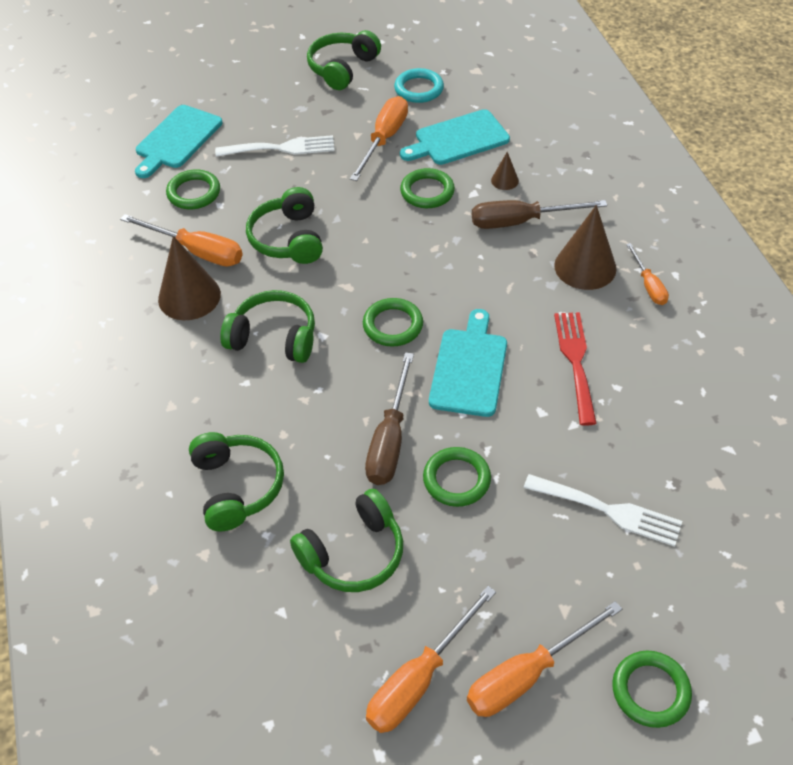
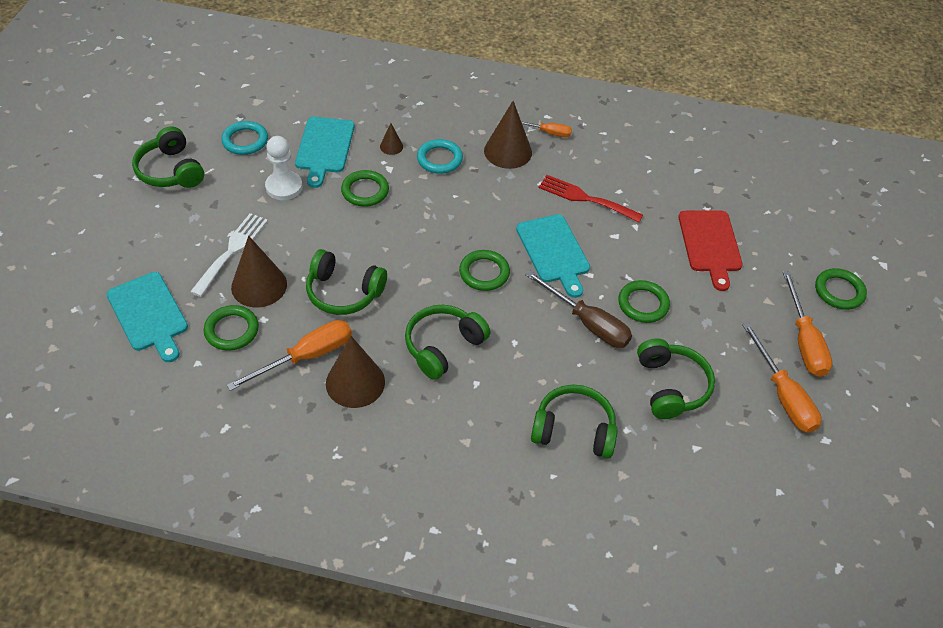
camera: 65 degrees left, 0 degrees up
(255, 183) = (259, 285): none -> brown cone
(384, 139) = (284, 187): orange screwdriver -> white pawn
(469, 368) = (554, 252): turquoise cutting board -> turquoise cutting board turned 150 degrees counterclockwise
(521, 221) = (439, 159): brown screwdriver -> turquoise ring
(609, 510) = (710, 244): white fork -> red cutting board

